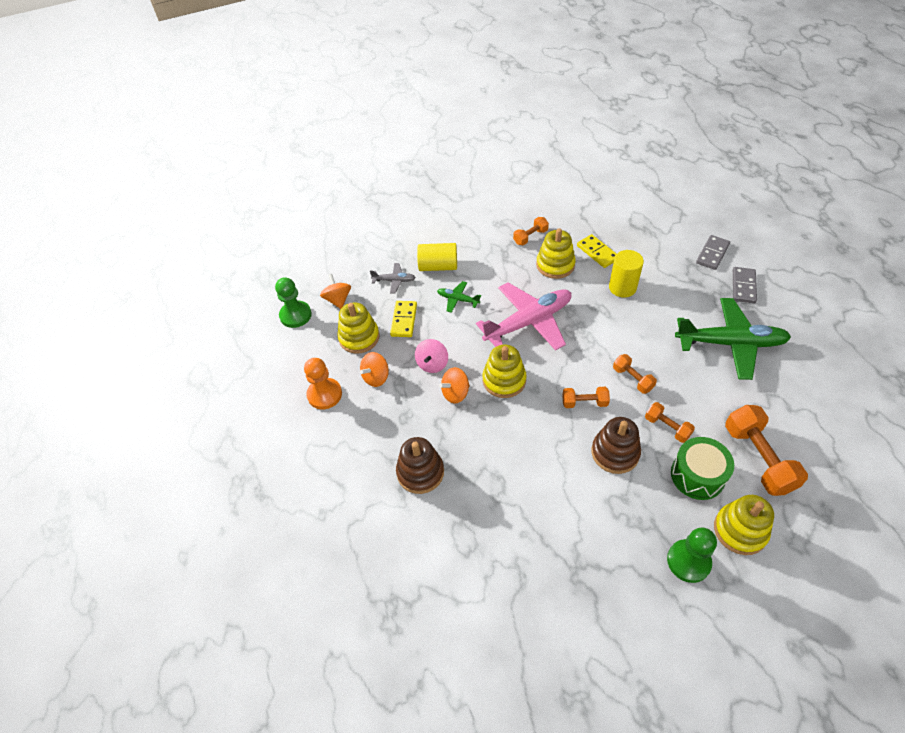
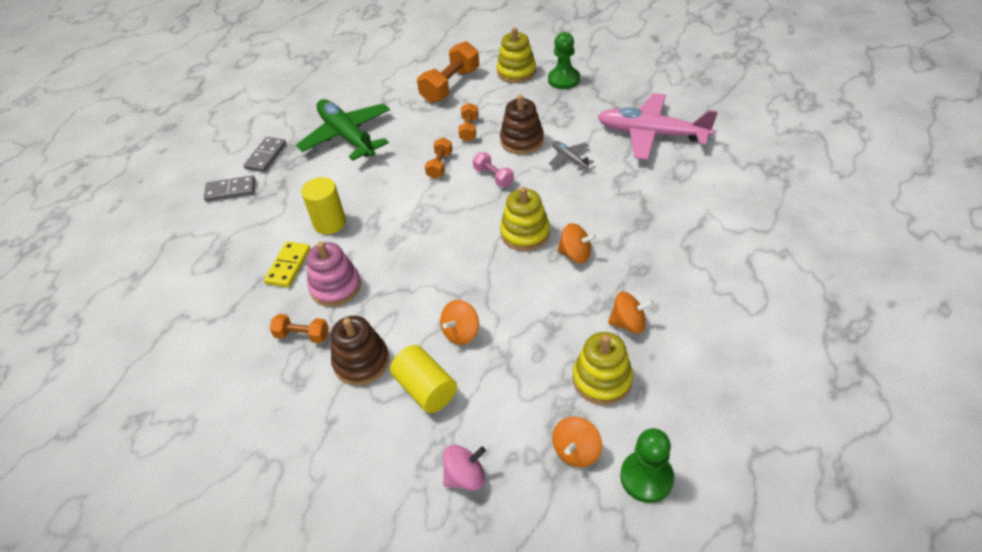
camera: 130 degrees left, 5 degrees down
(324, 394) = (696, 348): orange pawn -> none
(394, 281) = (489, 416): grey plane -> grey plane (569, 158)
(404, 320) = (537, 358): yellow domino -> none
(420, 472) = (672, 224): brown stacking toy -> brown stacking toy (361, 362)
(432, 364) = (564, 293): pink spinning top -> pink spinning top (465, 477)
(458, 299) = (461, 333): green plane -> orange spinning top
(529, 322) = (438, 259): pink plane -> pink plane (651, 134)
(555, 265) = (335, 287): yellow stacking toy -> pink stacking toy
(584, 402) = (493, 177): orange dumbbell -> pink dumbbell
(697, 475) = (495, 101): green drum -> none
(743, 286) = (266, 156): grey domino -> grey domino turned 45 degrees counterclockwise

